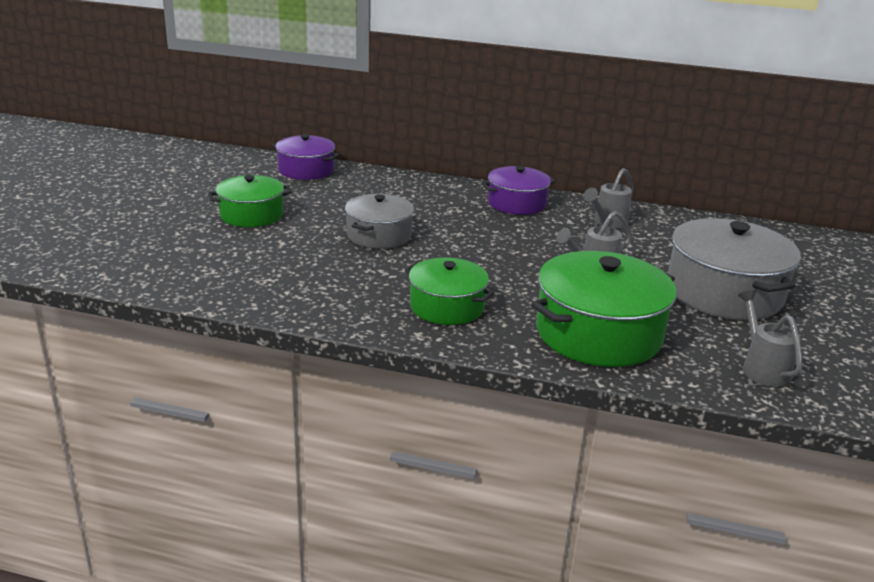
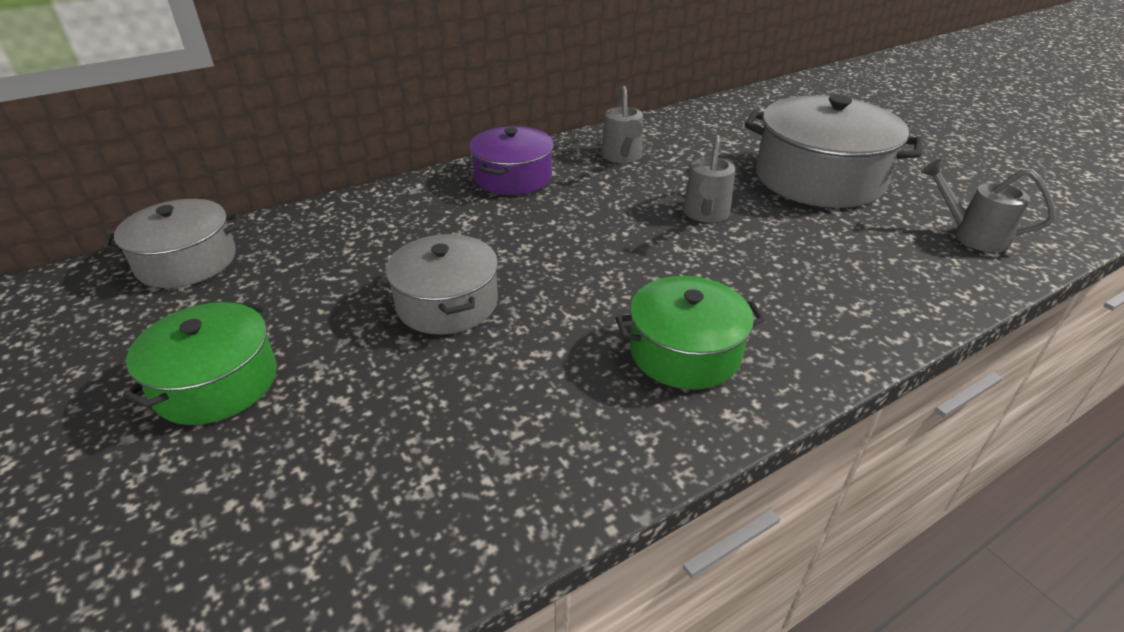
camera: 45 degrees left, 10 degrees up
(306, 170) = (187, 262): purple pot -> grey pot
(598, 333) = (839, 284): green pot -> none

